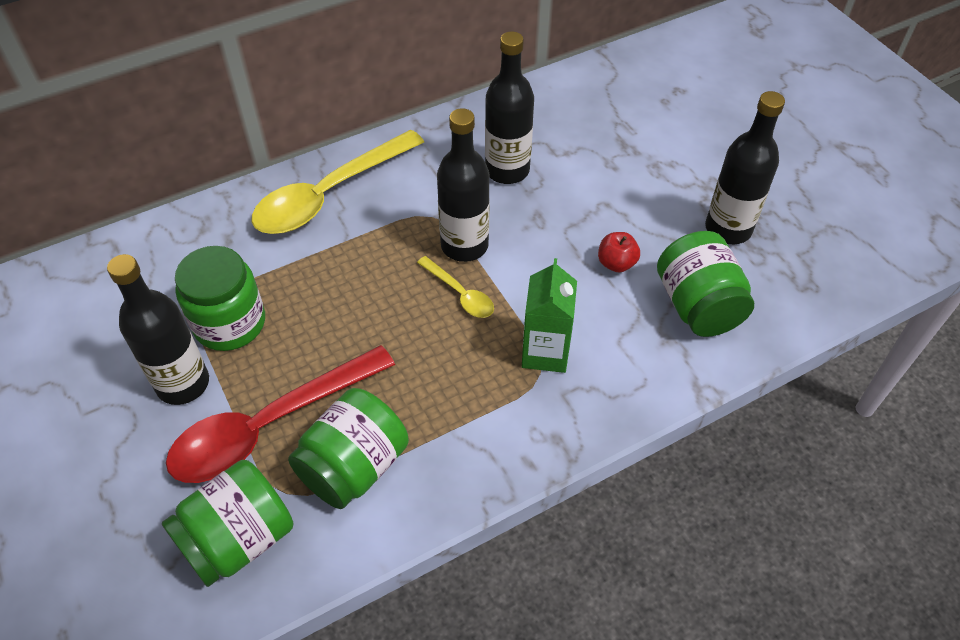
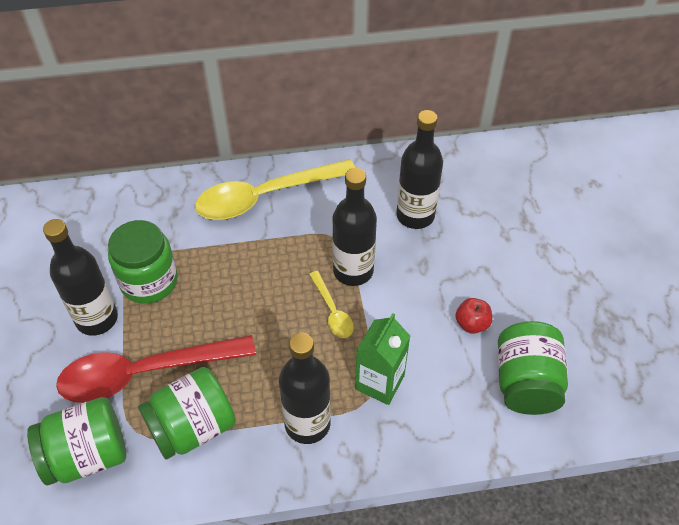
camera: 20 degrees right, 0 degrees up
(728, 229) = (583, 322): black bottle -> black bottle (307, 423)

